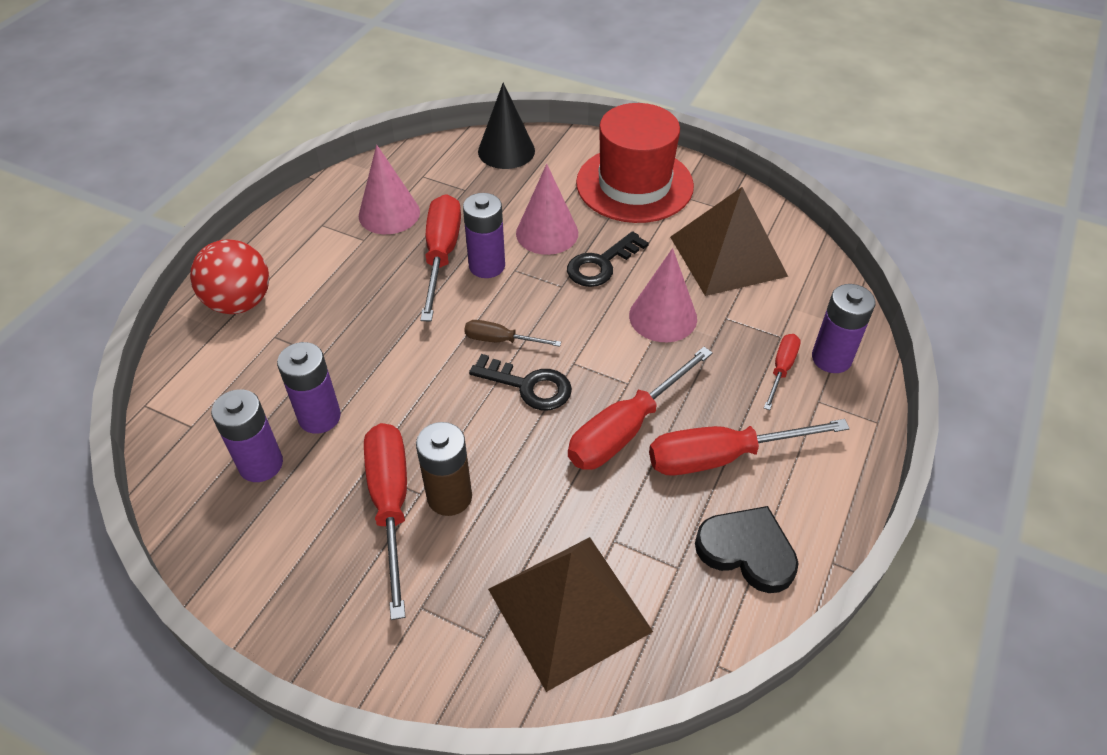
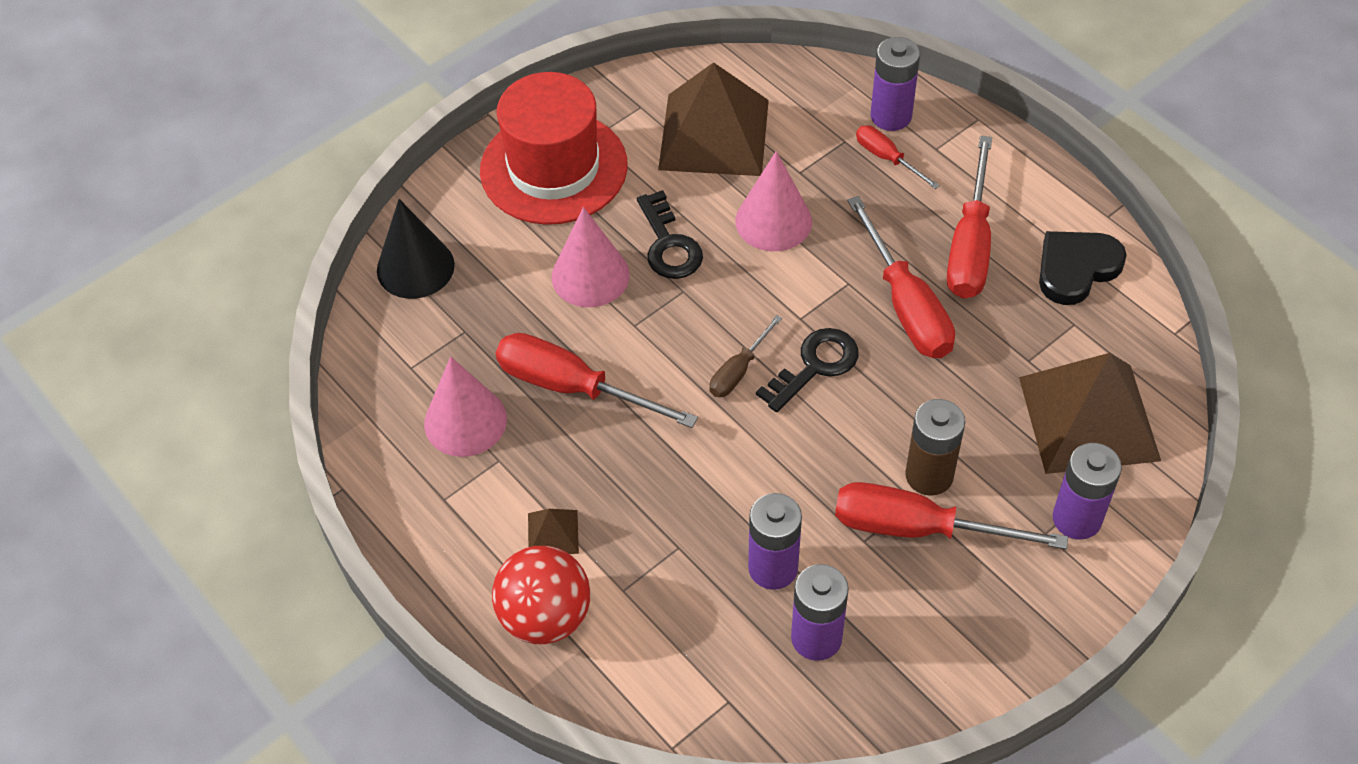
camera: 65 degrees left, 5 degrees up
(311, 284) = (553, 533): none -> brown pyramid
(487, 266) = (615, 349): purple battery -> purple battery (1077, 519)

